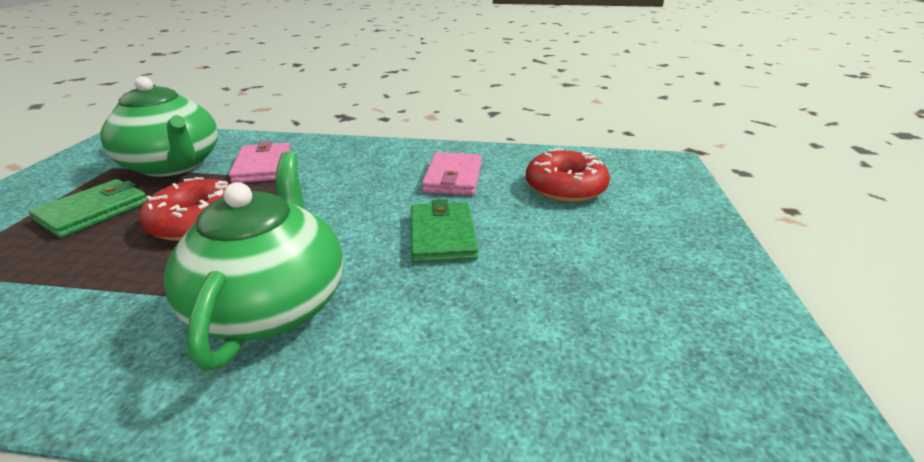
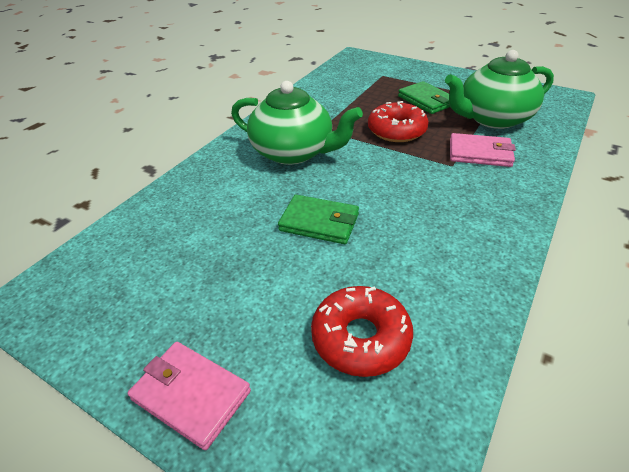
camera: 115 degrees right, 10 degrees up
(453, 178) = (419, 255): pink wallet -> pink wallet (191, 395)

